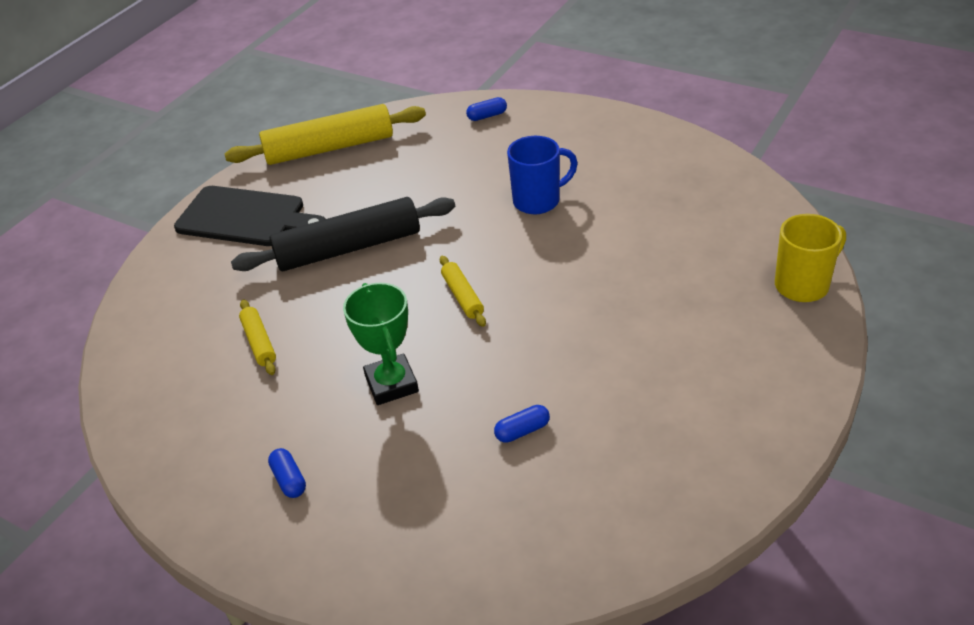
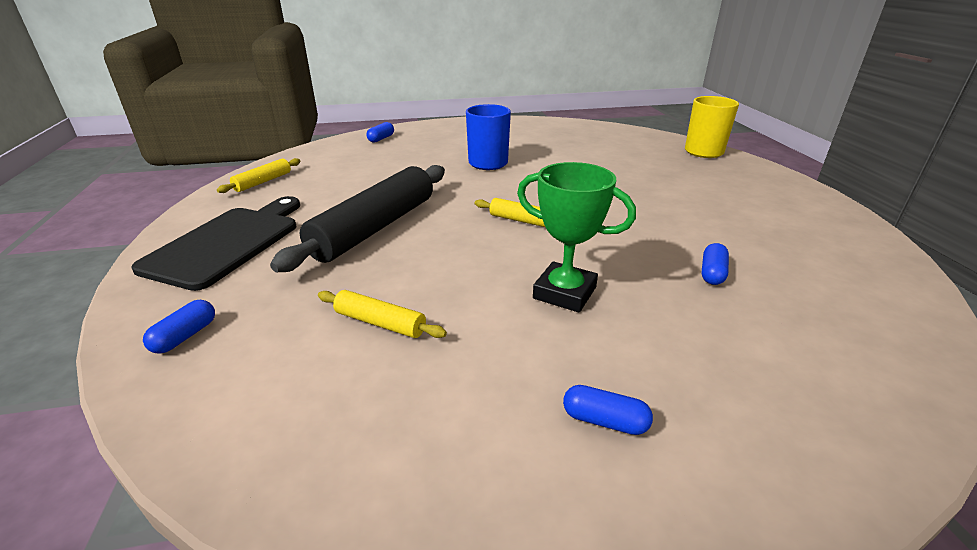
camera: 45 degrees left, 10 degrees down
(161, 294) = (185, 336): none -> blue capsule
(245, 217) = (227, 243): black cutting board -> black cutting board turned 45 degrees counterclockwise
(329, 148) = (263, 182): yellow rolling pin -> yellow rolling pin, size x0.47

